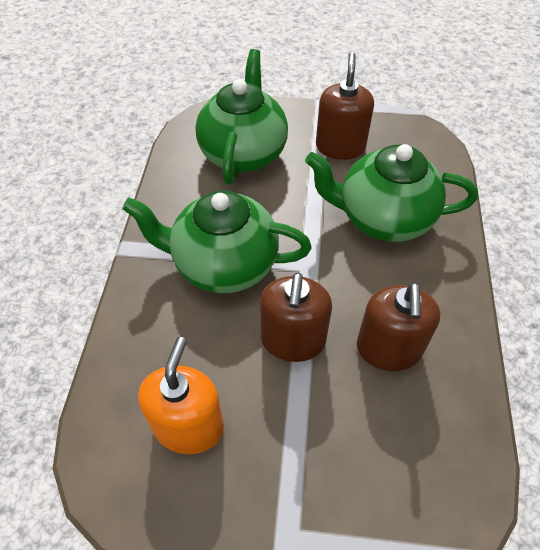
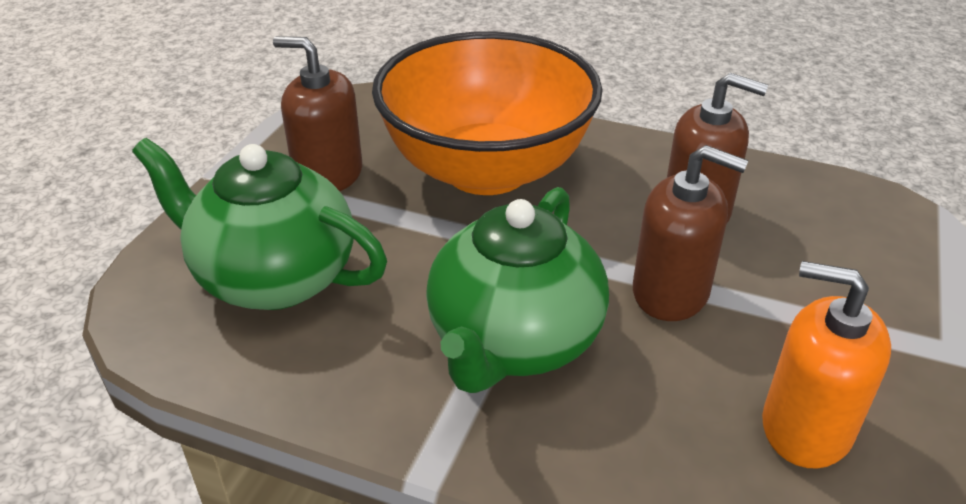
camera: 75 degrees left, 15 degrees down
(383, 218) = (486, 170): green teapot -> orange bowl

